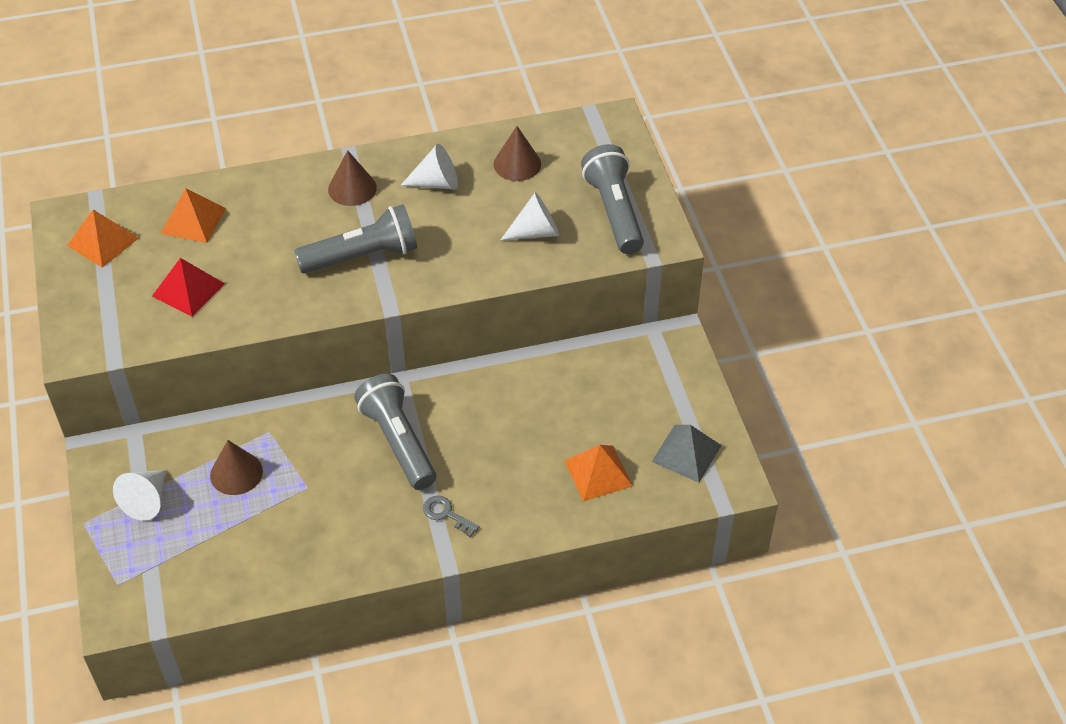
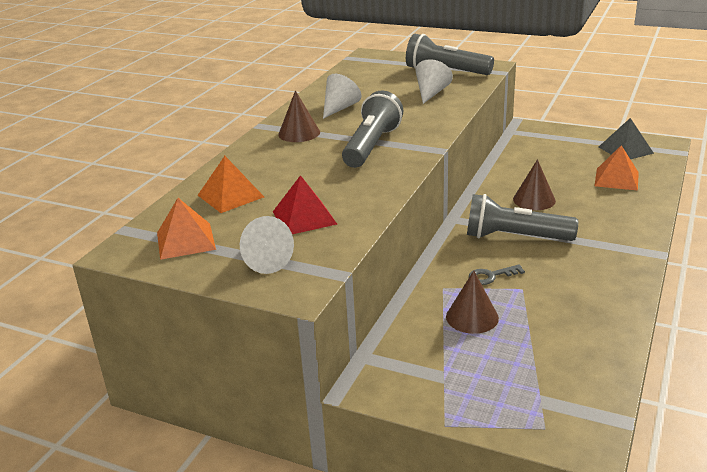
camera: 50 degrees left, 20 degrees down
(147, 500) = (455, 375): white cone -> white cone (264, 261)
(446, 514) = (605, 240): grey key -> grey key (491, 276)
(517, 164) = (362, 84): brown cone -> brown cone (534, 200)

